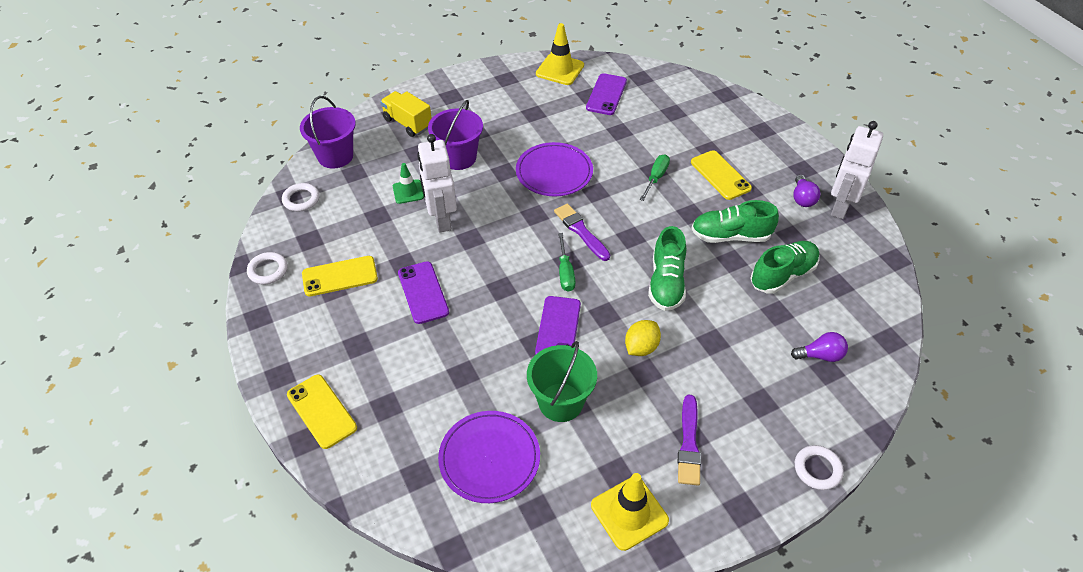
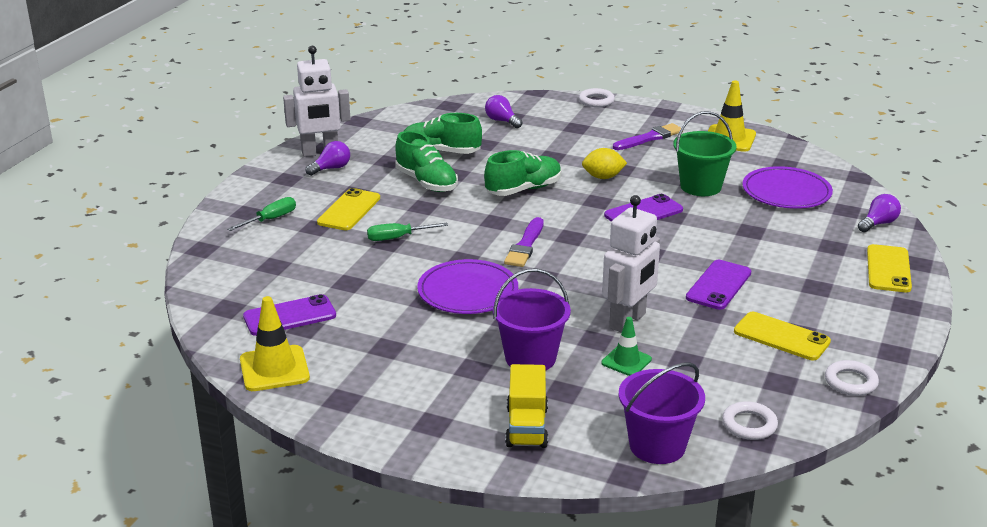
camera: 130 degrees left, 20 degrees down
(375, 475) = (878, 223): none -> purple light bulb
(565, 272) = (584, 233): green screwdriver -> green screwdriver (270, 219)

